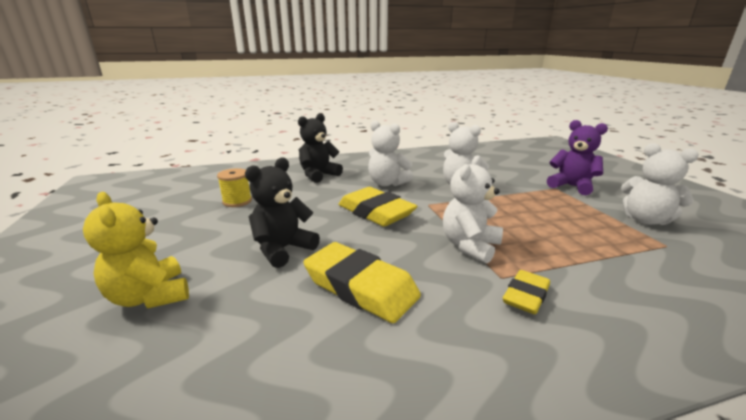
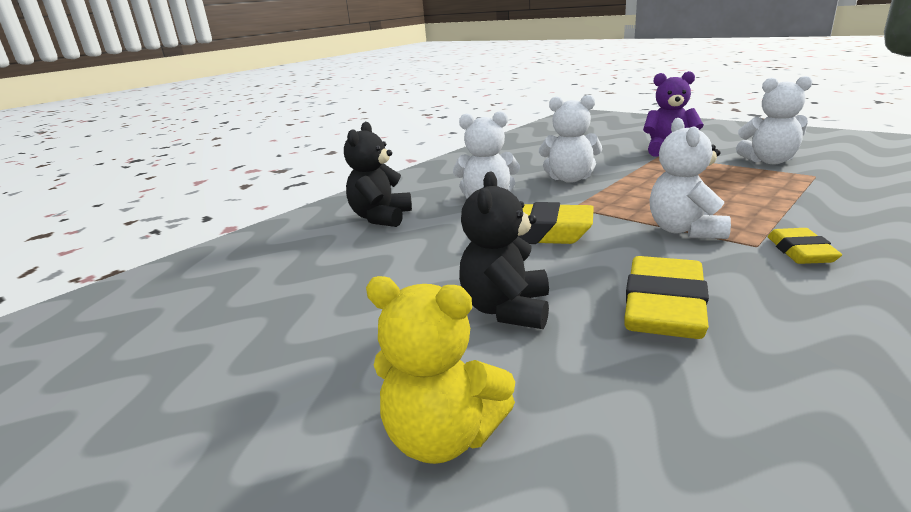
camera: 30 degrees left, 0 degrees up
(237, 201) = (325, 284): yellow spool -> none
(360, 287) = (663, 307): yellow eraser -> yellow eraser turned 75 degrees counterclockwise

